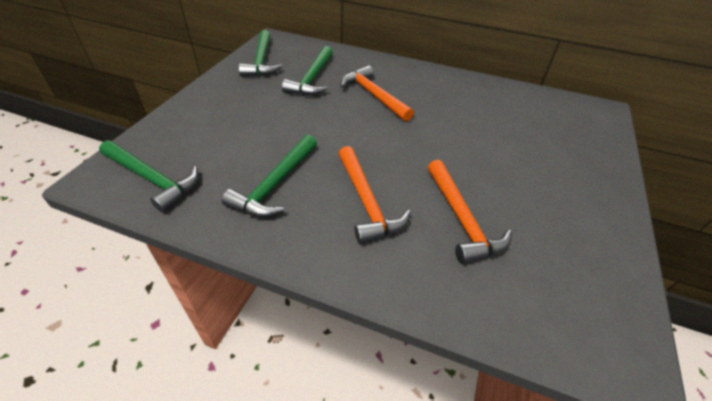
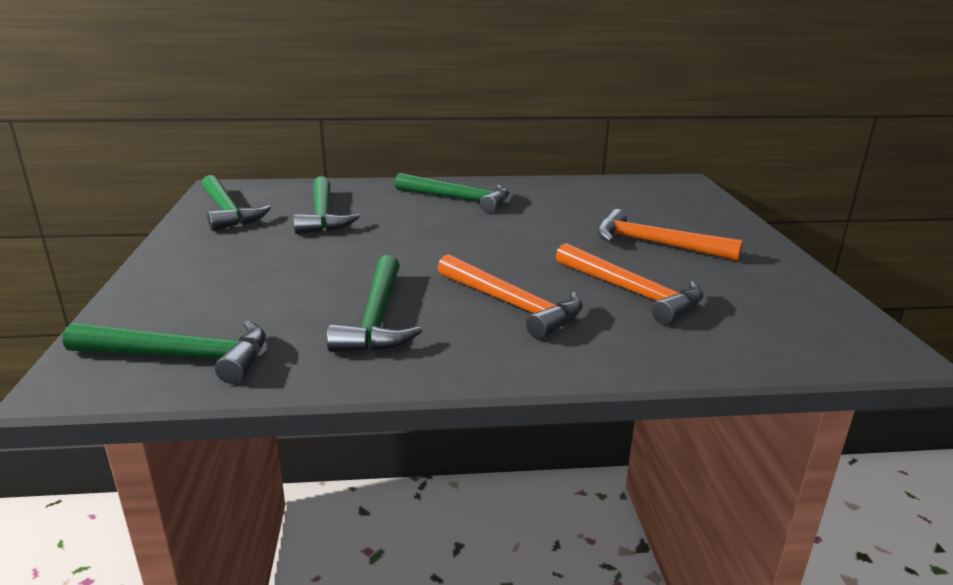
camera: 25 degrees left, 20 degrees down
(374, 95) = (422, 215): orange hammer -> orange hammer (655, 244)
(410, 85) = (458, 199): none -> green hammer

